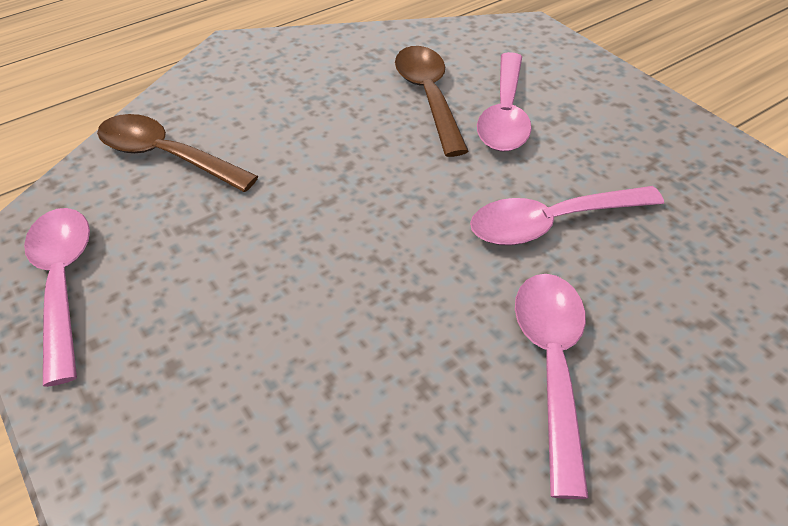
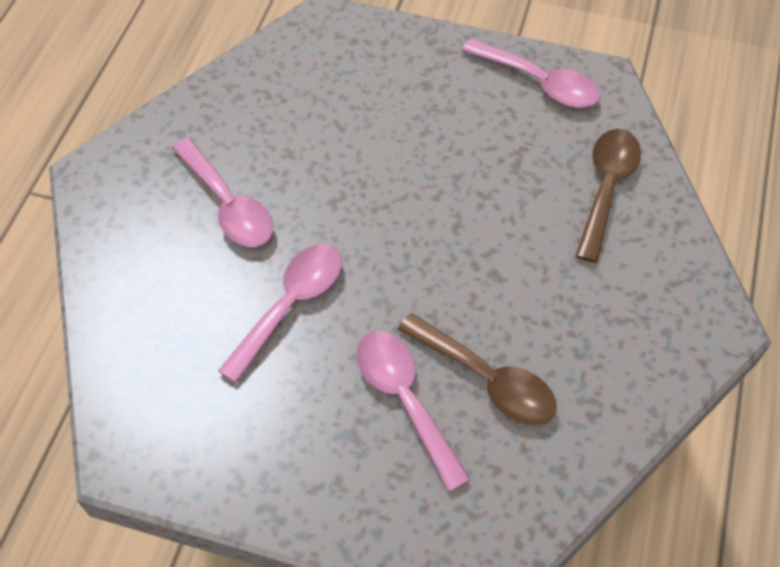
camera: 140 degrees right, 10 degrees up
(166, 156) = (606, 188): brown spoon -> brown spoon turned 60 degrees counterclockwise

